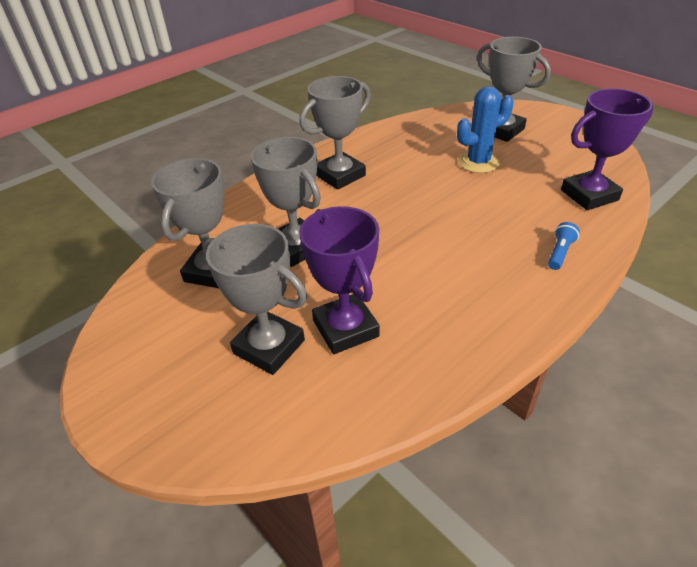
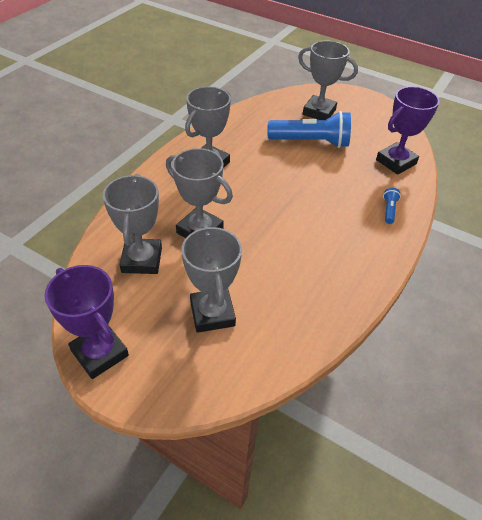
camera: 20 degrees left, 5 degrees up
(269, 347) = (212, 313): grey trophy -> grey trophy turned 60 degrees clockwise
(345, 328) = (262, 290): purple trophy -> purple trophy (100, 353)
(478, 162) = (311, 142): blue cactus -> blue flashlight

